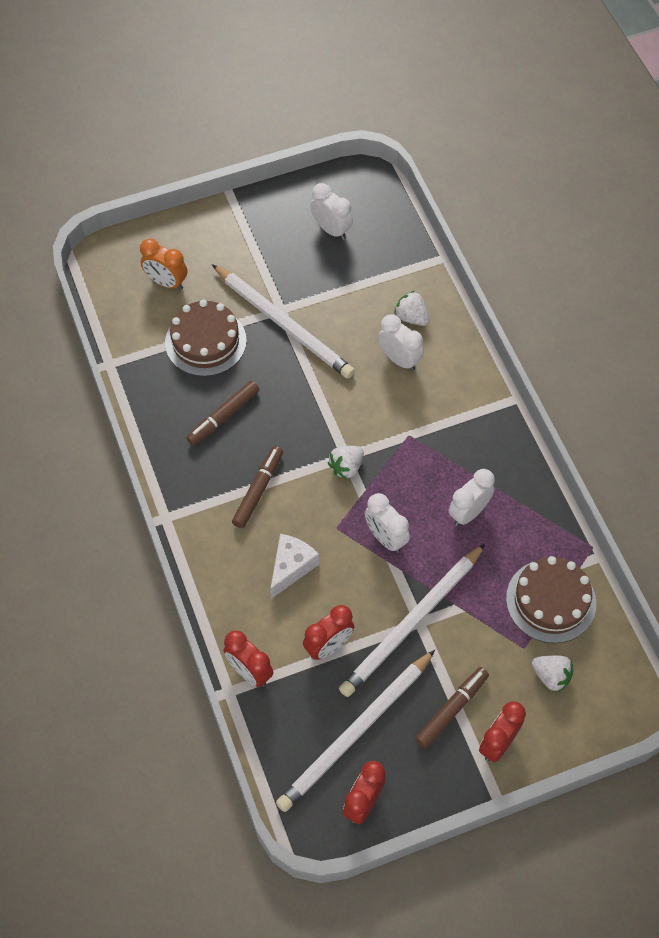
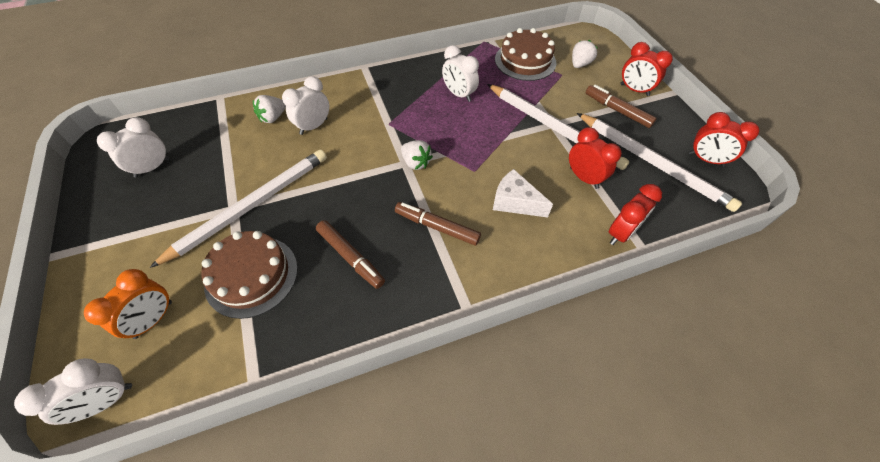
camera: 90 degrees left, 5 degrees down
(385, 538) = (482, 140): white clock -> white clock (107, 401)

